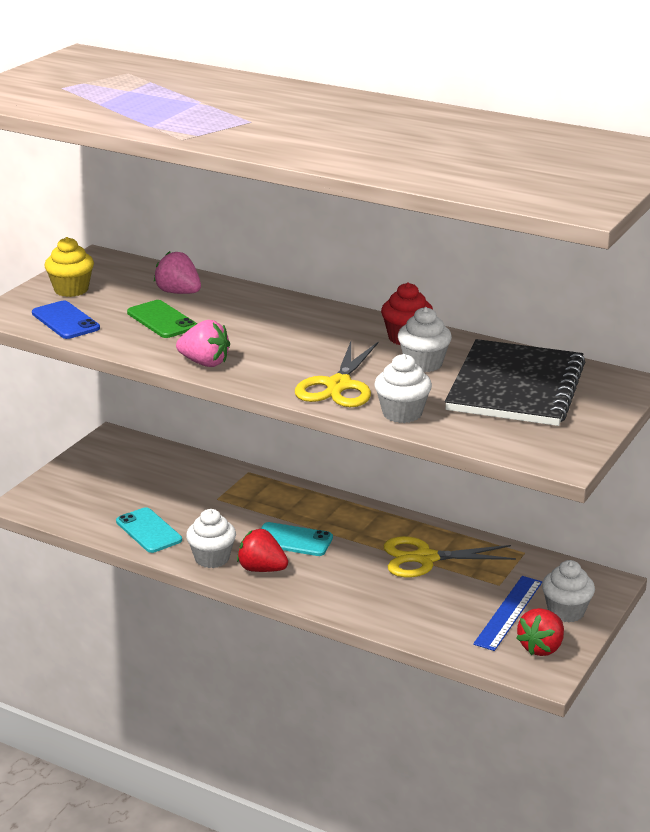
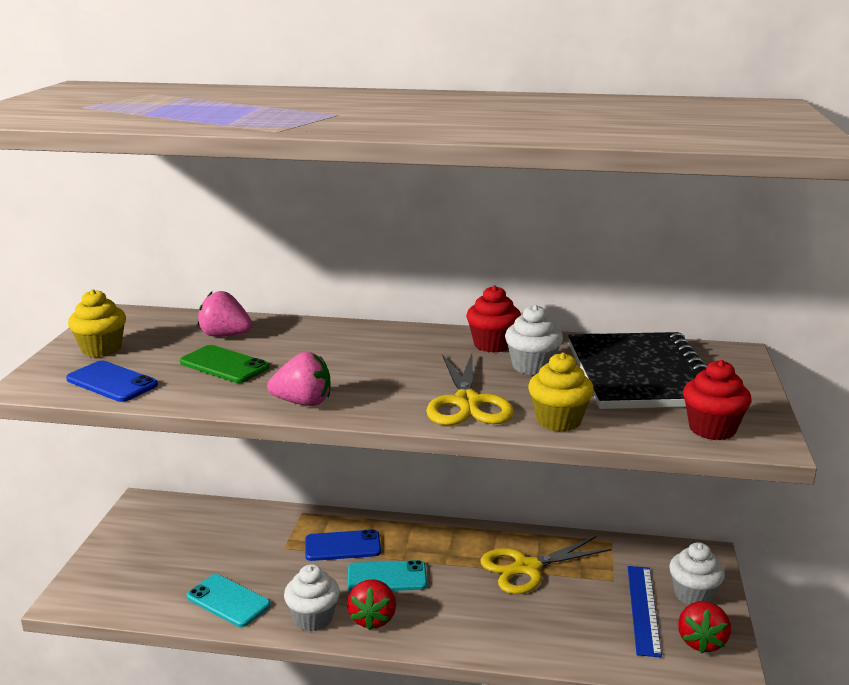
camera: 20 degrees left, 5 degrees down
(261, 569) = (373, 618): red strawberry -> red strawberry turned 90 degrees counterclockwise
(269, 507) = (342, 546): none -> blue phone
(402, 413) = (558, 421): white cupcake -> yellow cupcake
(528, 443) = (712, 429): none -> red cupcake

